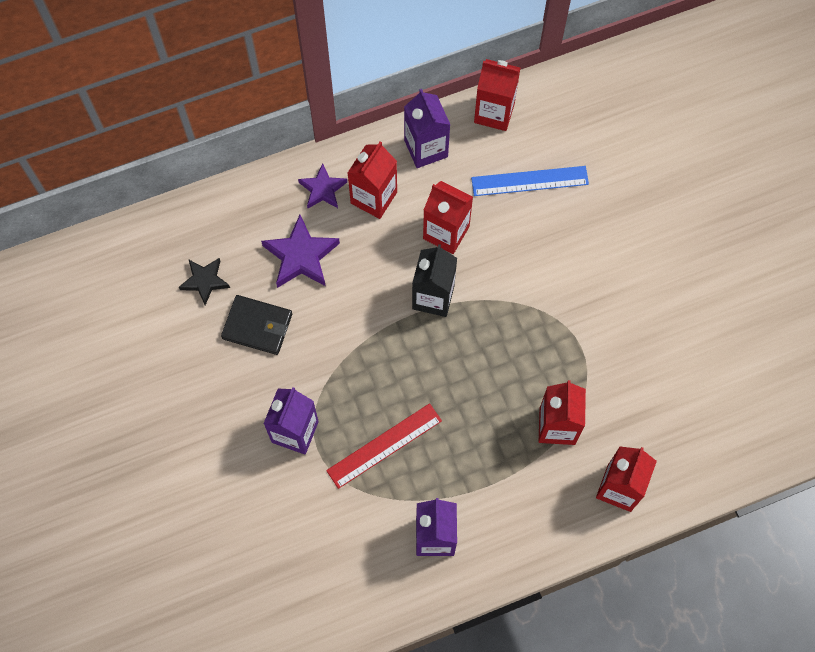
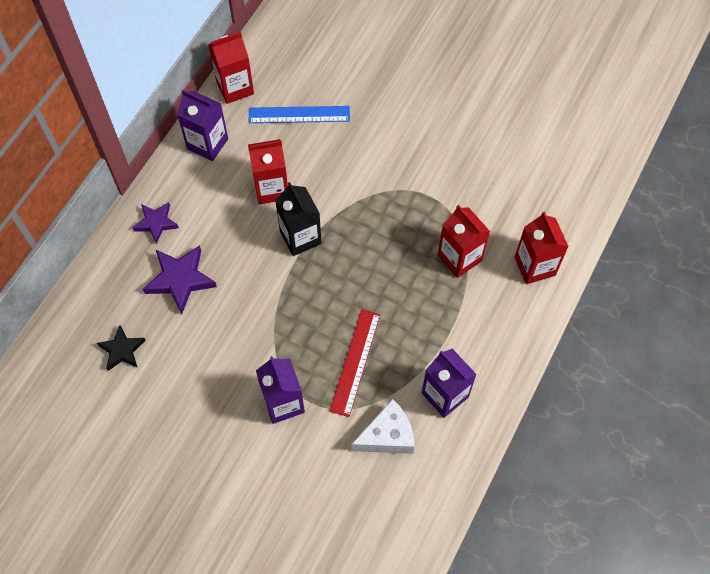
camera: 40 degrees left, 5 degrees down
(257, 326) = (190, 351): black wallet -> none
(356, 531) = (387, 436): none -> white cheese
(374, 198) = (199, 202): red carton -> none
(529, 181) = (299, 114): blue ruler -> blue ruler turned 45 degrees clockwise

